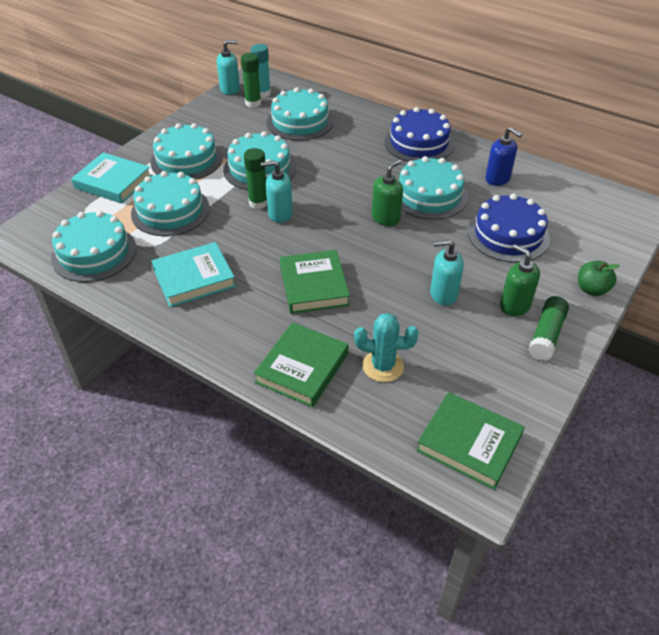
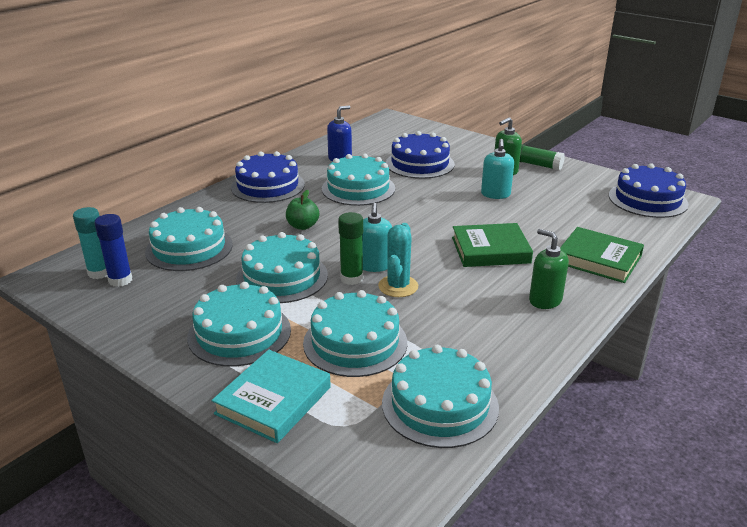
camera: 85 degrees left, 15 degrees down
(194, 278) = (485, 320): turquoise book -> none
(230, 89) = (66, 299): turquoise soap dispenser -> none
(253, 103) = (120, 280): green glue stick -> blue glue stick
(383, 366) = (584, 224): turquoise cactus -> turquoise cactus (398, 286)
(386, 218) = (390, 210): green soap dispenser -> green soap dispenser (545, 300)
(469, 443) = (647, 199): green book -> blue cake
(592, 289) = (484, 145): green apple -> green apple (302, 226)

